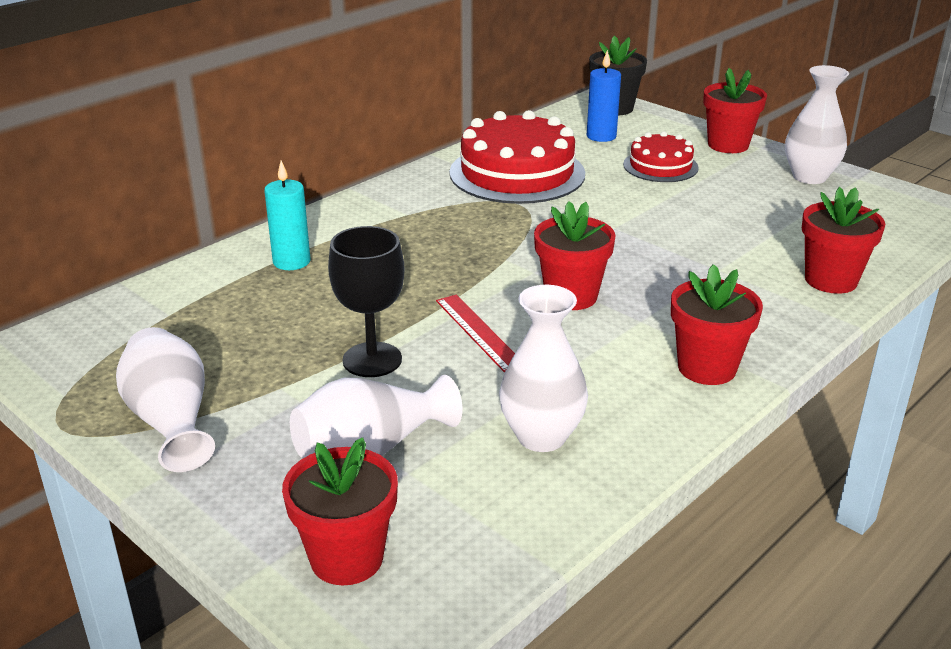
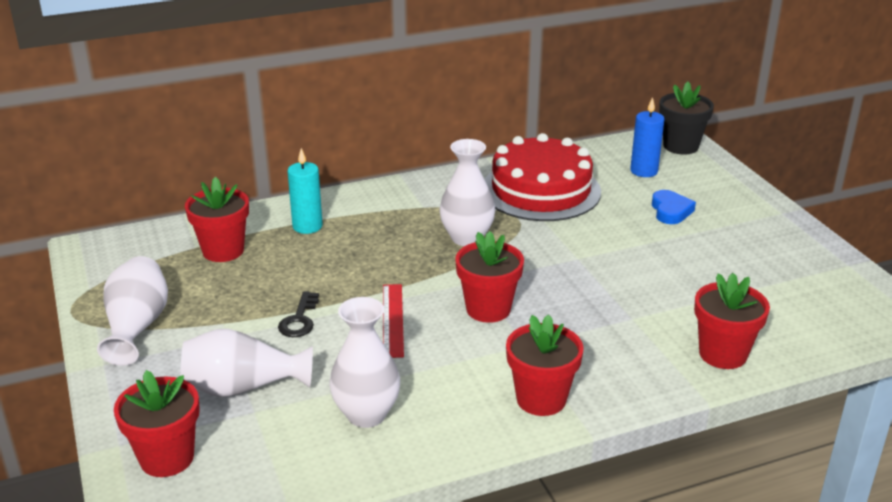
camera: 25 degrees right, 0 degrees up
(372, 360) = (299, 320): black goblet -> black key
(660, 166) = (670, 211): red cake -> blue heart
(728, 145) = (753, 204): red flower pot -> red flower pot (223, 250)
(809, 177) = (801, 252): white vase -> white vase (467, 238)

